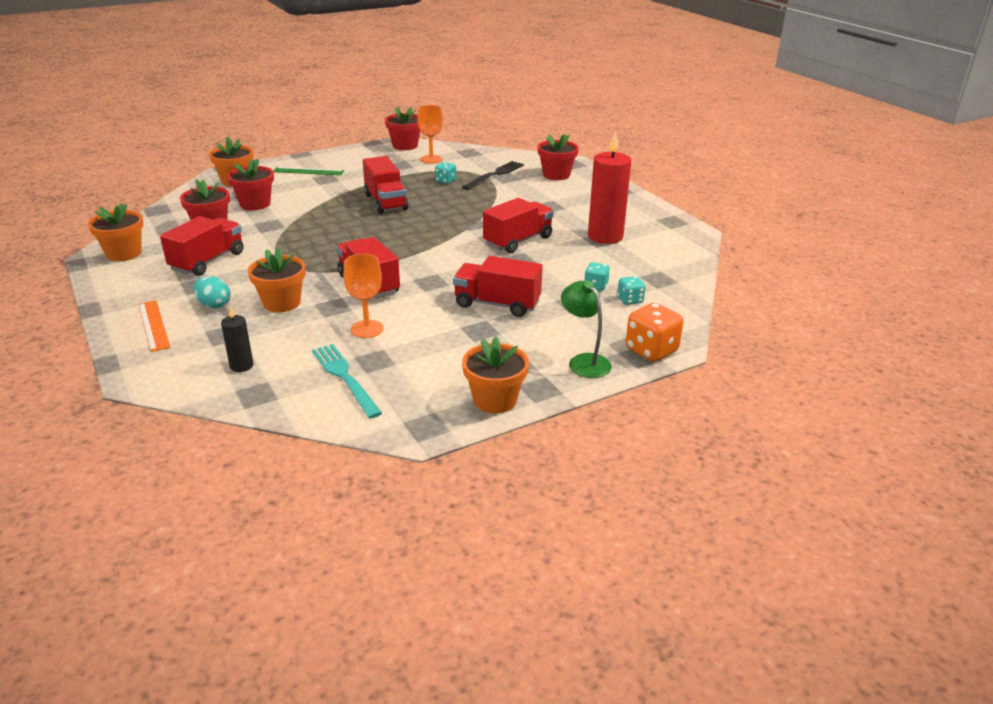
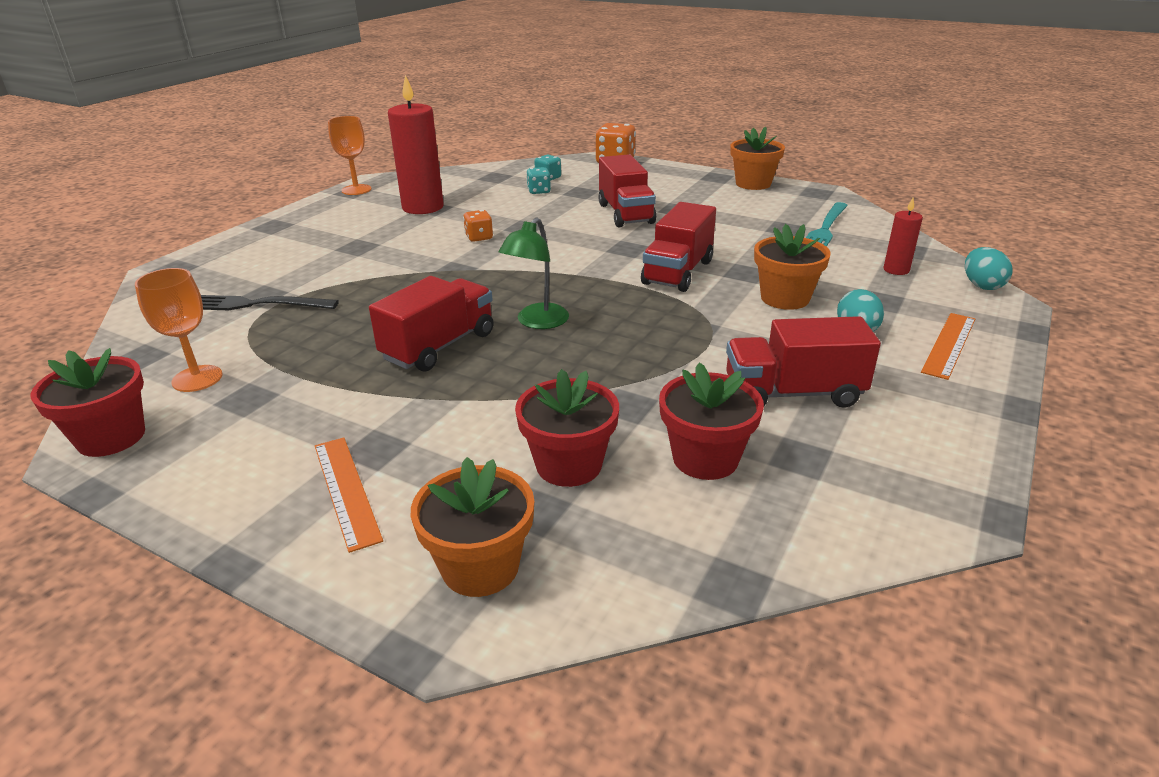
camera: 120 degrees left, 0 degrees up
(124, 253) = (901, 490): orange flower pot -> none
(167, 386) = (981, 285): none -> turquoise egg
(241, 366) = (896, 270): black candle -> red candle
(308, 171) = (346, 490): green ruler -> orange ruler
(367, 329) = (751, 245): orange goblet -> orange goblet (356, 190)
(445, 181) = (308, 331): turquoise dice -> none
(518, 241) = (479, 237): red truck -> orange dice
(556, 175) = (232, 267): red flower pot -> none
(584, 361) = (662, 173): green lamp -> green lamp (537, 322)

